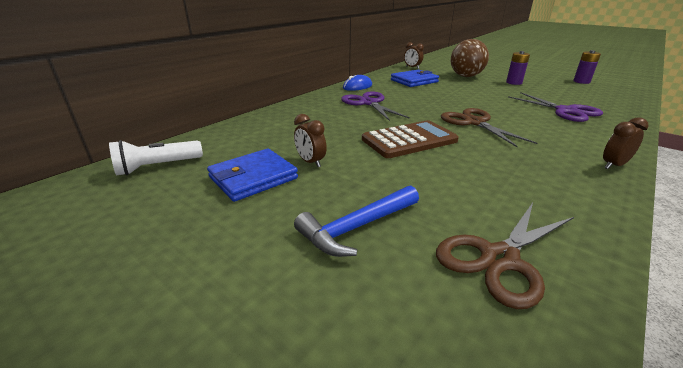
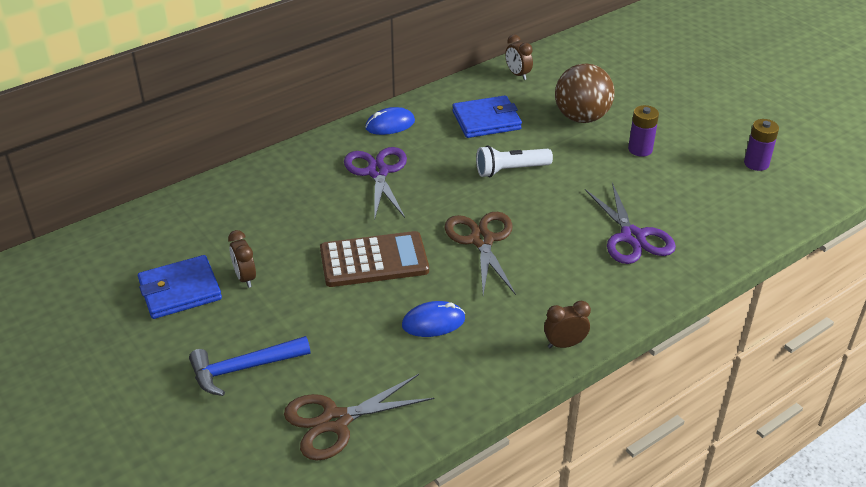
camera: 15 degrees right, 10 degrees up
(157, 167) = (94, 257): white flashlight -> white flashlight (510, 170)
(497, 167) = (433, 322): none -> blue mouse

